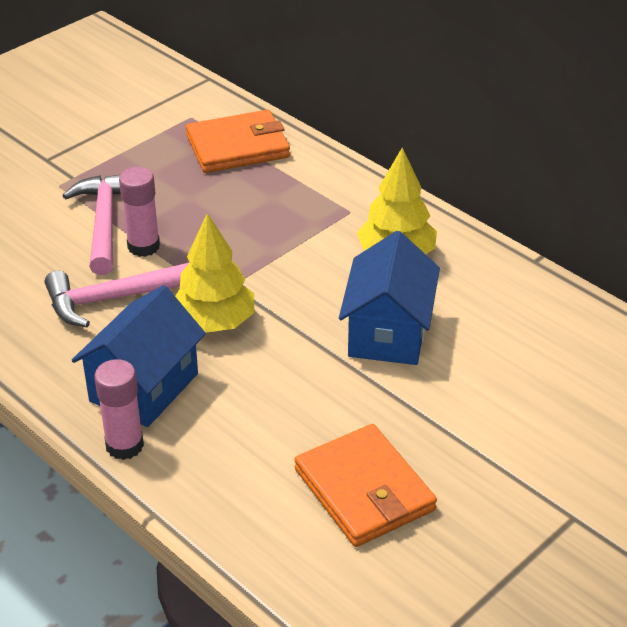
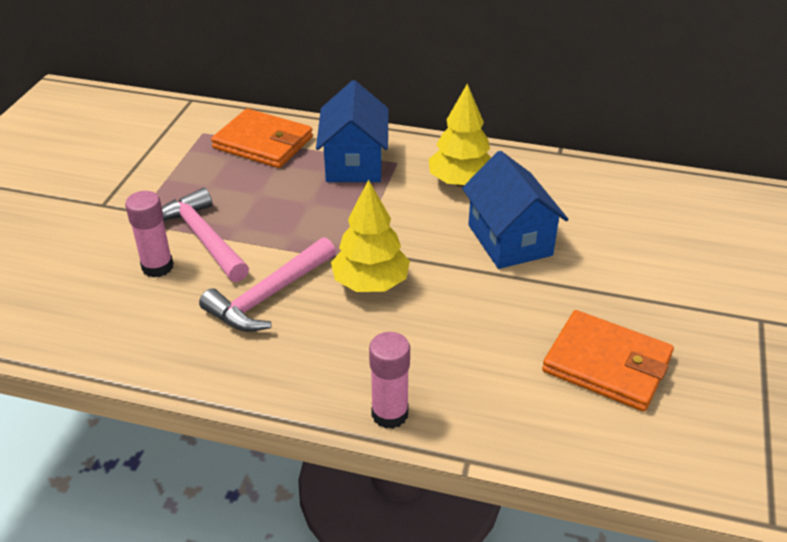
camera: 30 degrees left, 0 degrees up
(143, 246) = (255, 245): pink glue stick -> pink glue stick (157, 267)
(144, 387) = (361, 358): blue house -> blue house (354, 163)
(238, 146) = (263, 143): orange wallet -> orange wallet turned 75 degrees clockwise

